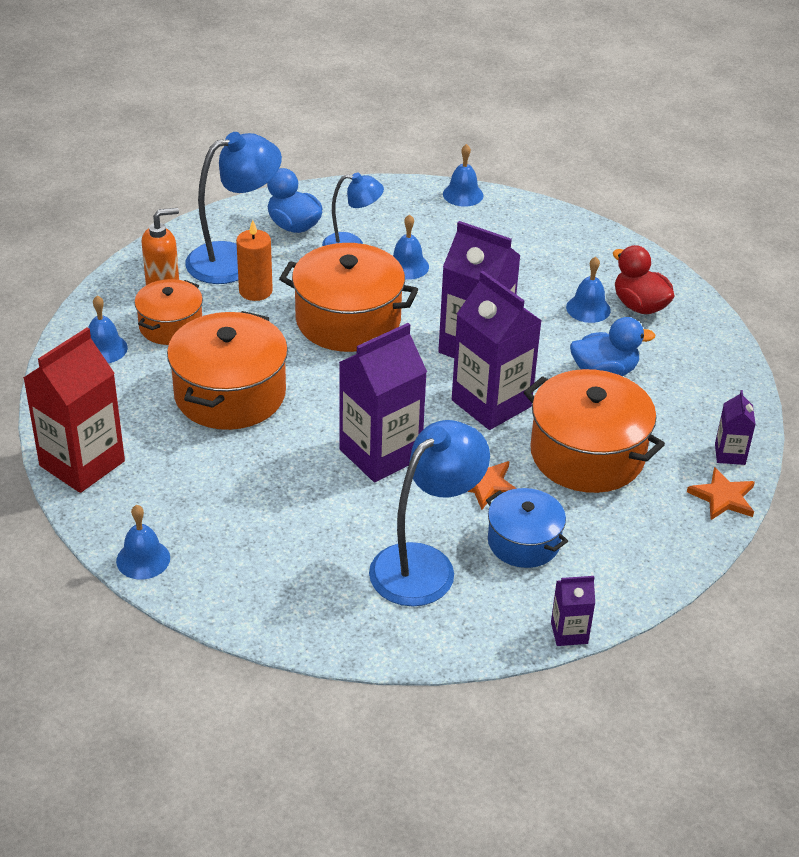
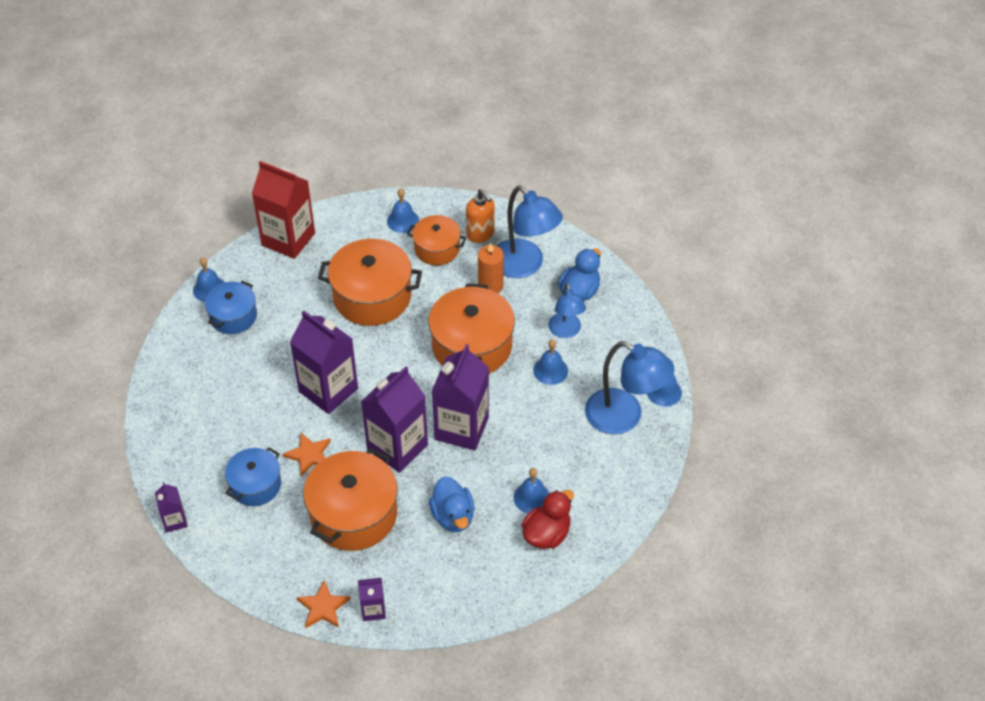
camera: 80 degrees right, 10 degrees up
(209, 537) = (233, 316): none -> blue pot
(425, 564) = (226, 432): blue lamp -> blue lamp (624, 417)

